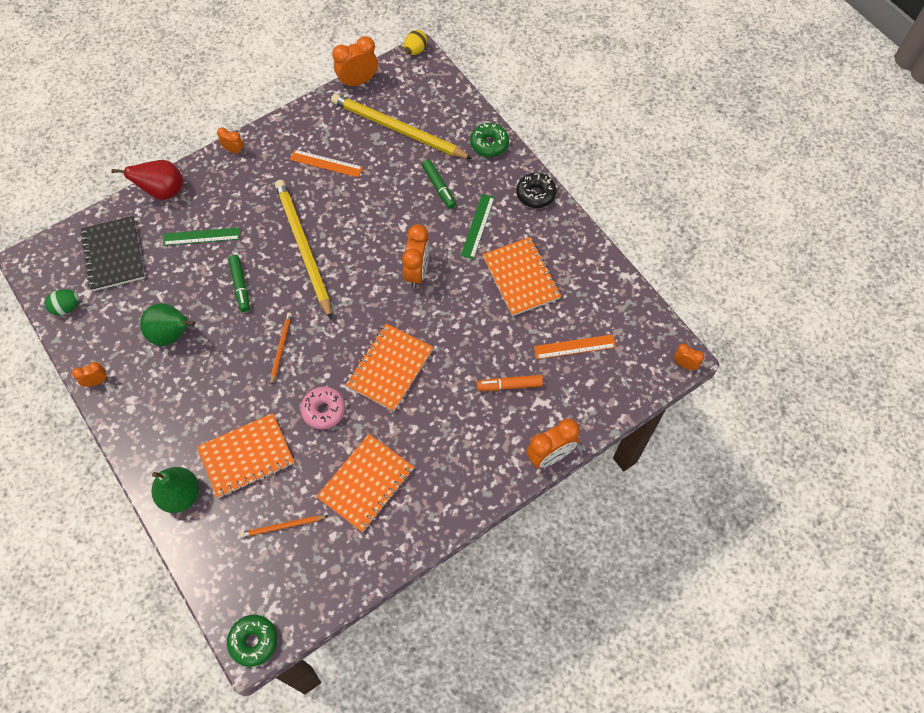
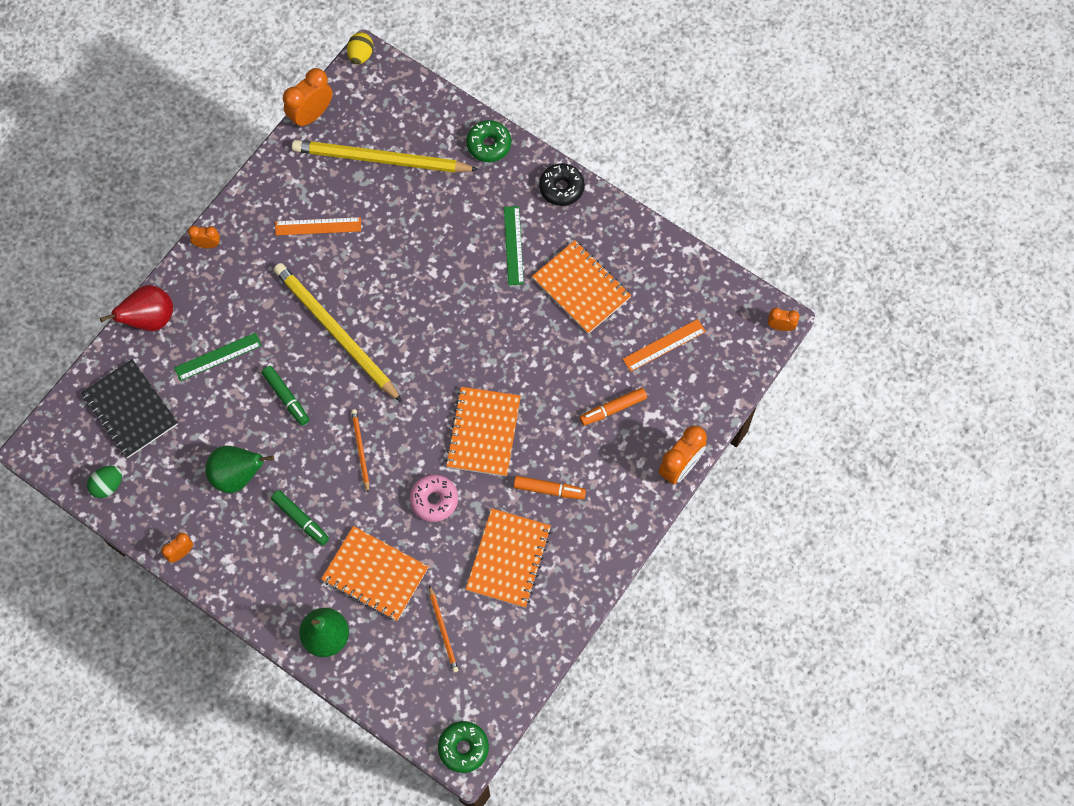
camera: 20 degrees left, 5 degrees up
(246, 456) = (375, 574): orange notebook -> orange notebook turned 75 degrees clockwise
(282, 526) = (443, 630): orange pencil -> orange pencil turned 75 degrees counterclockwise
(417, 272) = (470, 319): orange clock -> none
(426, 436) = (549, 490): none -> orange marker
(439, 187) = (454, 214): green marker -> green marker (301, 519)

